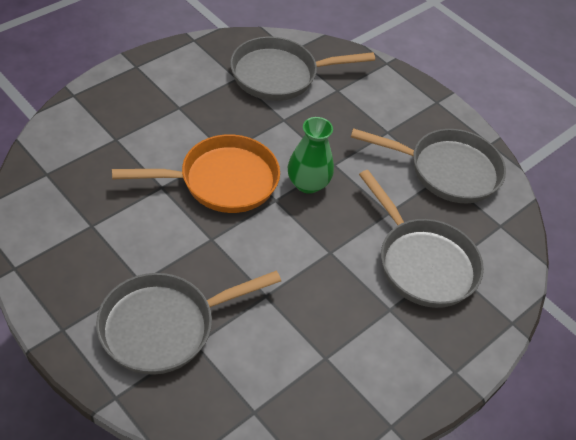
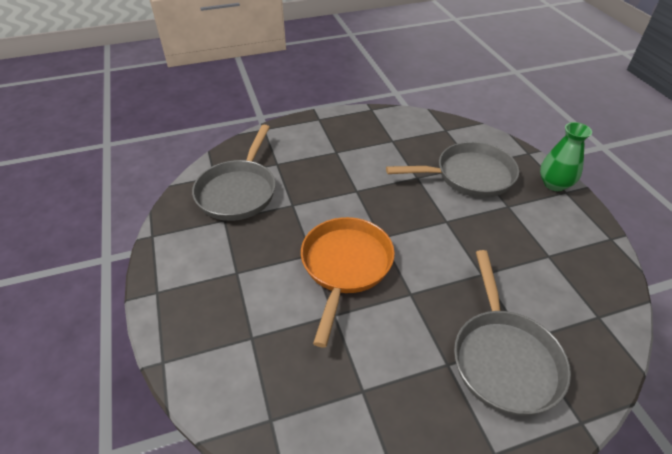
camera: 60 degrees left, 5 degrees down
(308, 184) = (371, 212): green vase -> green vase (554, 184)
(447, 170) = (387, 136): grey pan -> none

